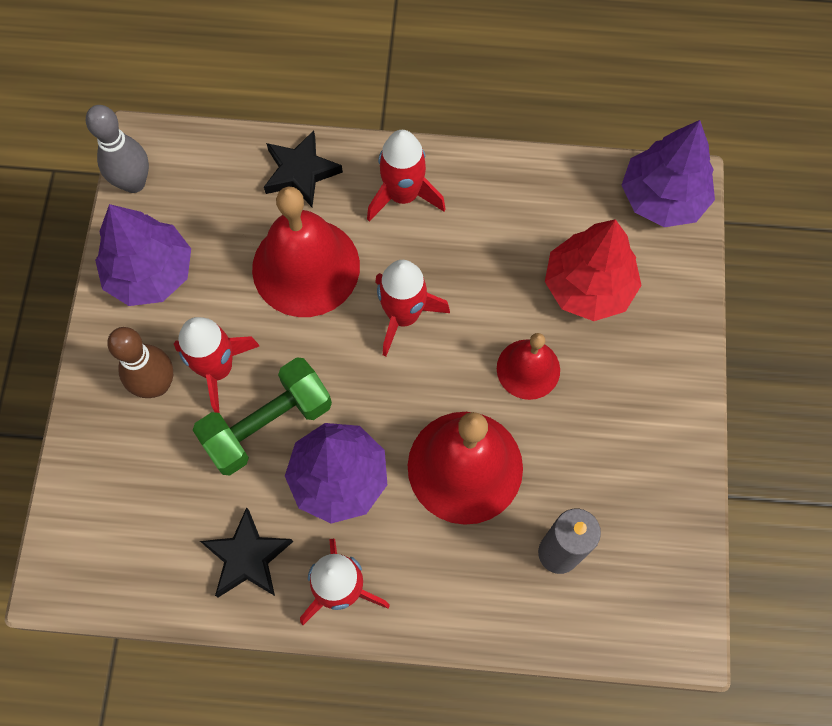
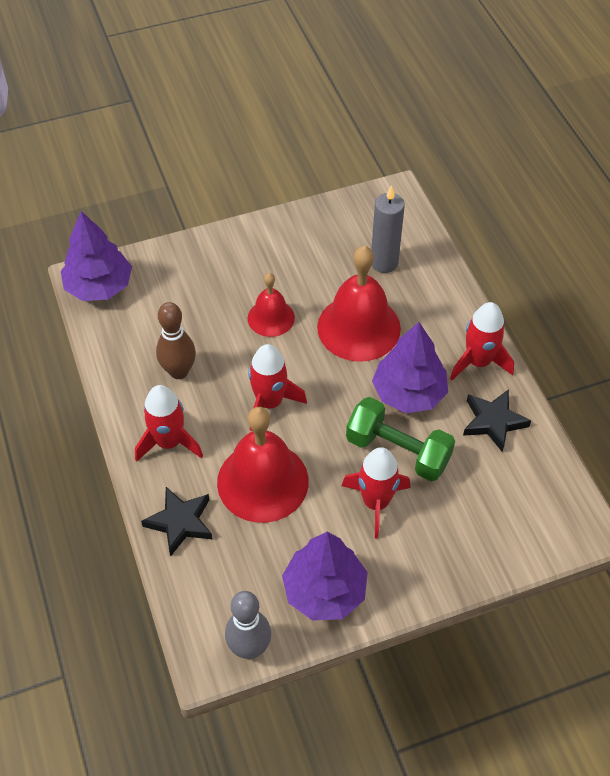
camera: 115 degrees left, 15 degrees down
(156, 385) = (411, 538): brown bowling pin -> brown bowling pin (179, 371)
(588, 286) = (191, 305): red tree -> none

